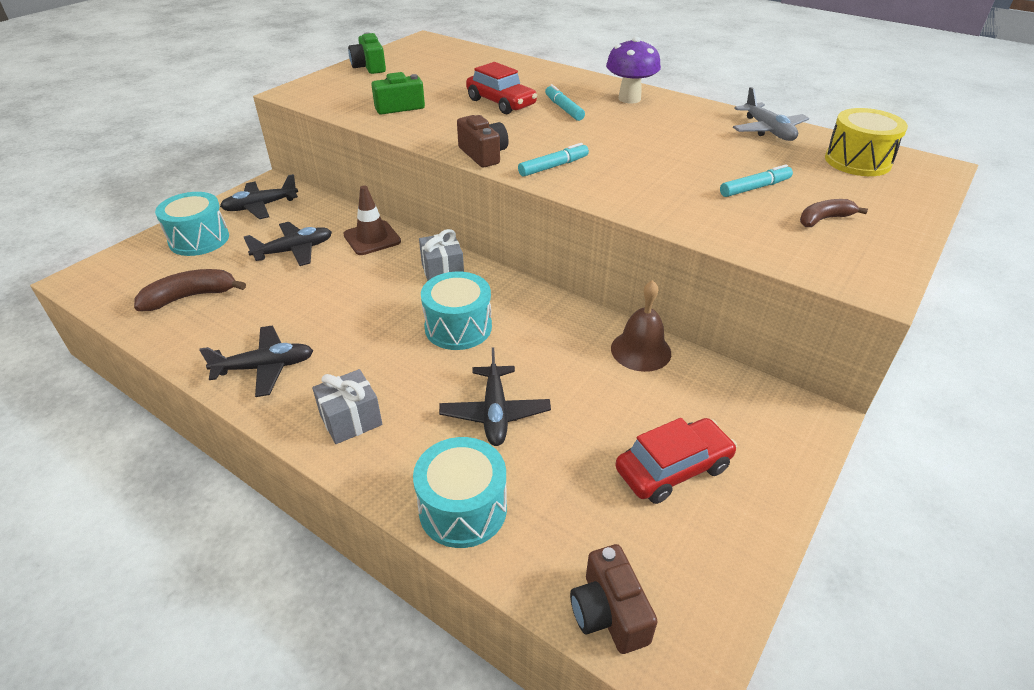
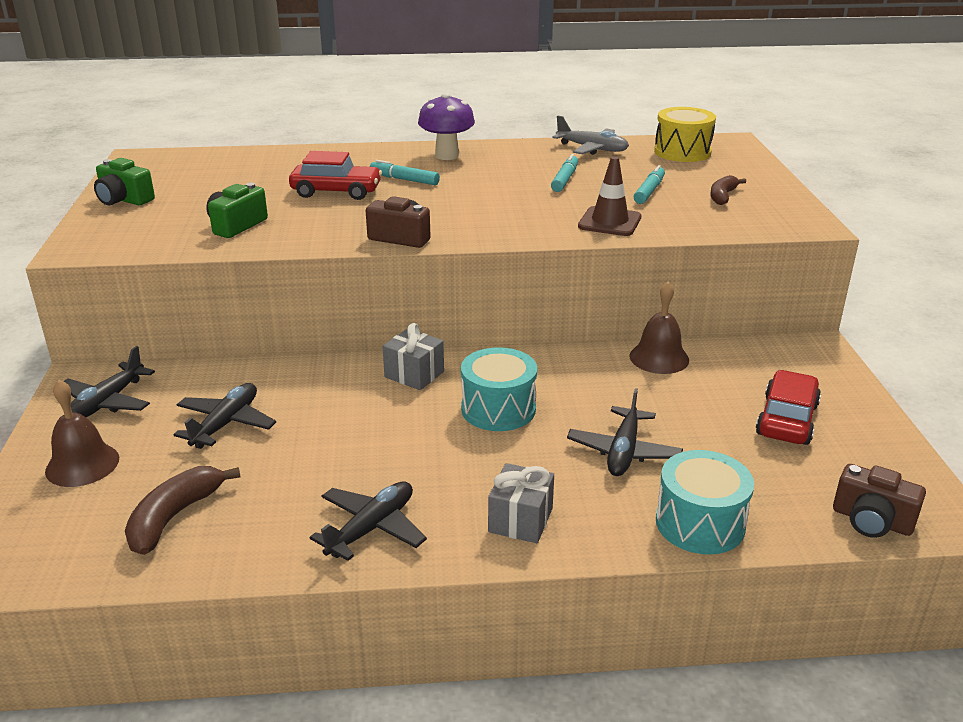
camera: 40 degrees left, 10 degrees down
(199, 239) = (82, 464): turquoise drum -> brown bell
(372, 238) = (295, 377): brown traffic cone -> brown traffic cone (609, 222)
(495, 413) = (623, 451): black plane -> black plane turned 60 degrees clockwise
(553, 166) = (479, 226): turquoise marker -> turquoise marker (565, 179)

